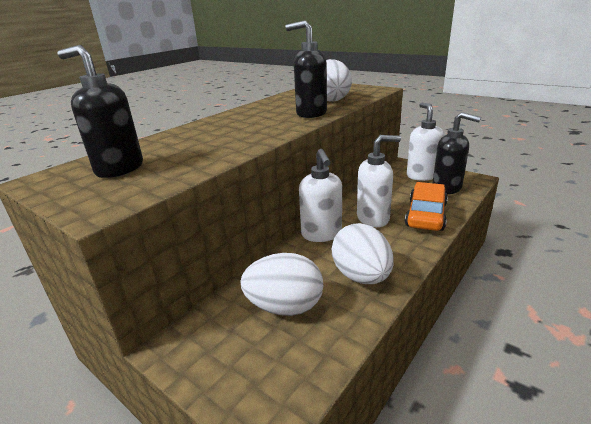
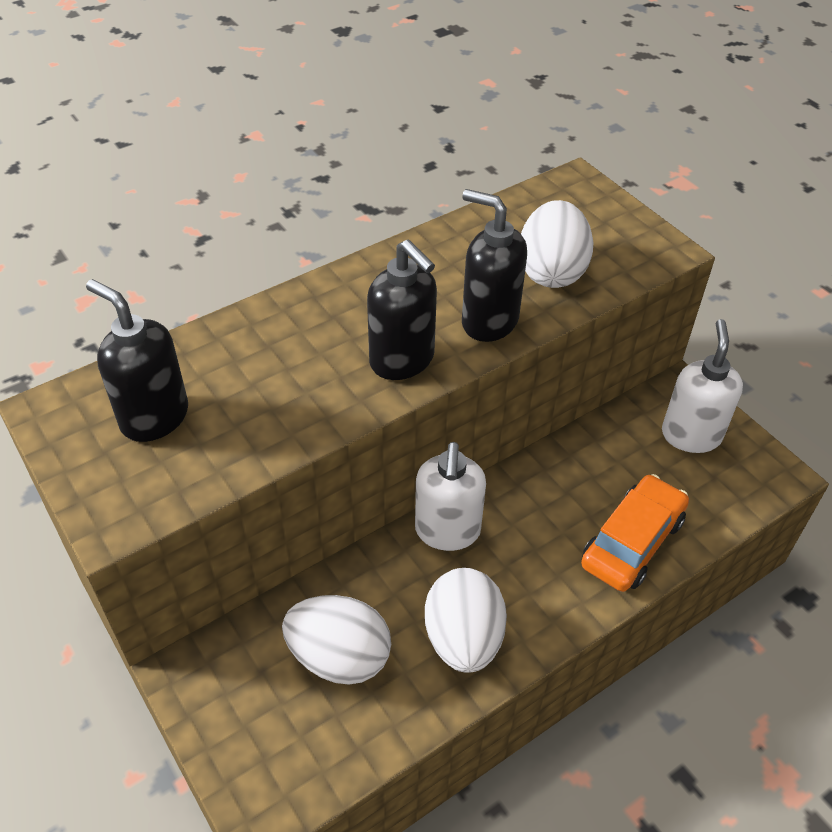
camera: 15 degrees right, 20 degrees up
(373, 218) = (544, 521): white soap dispenser -> none
(447, 188) = (713, 485): black soap dispenser -> black soap dispenser (402, 360)

